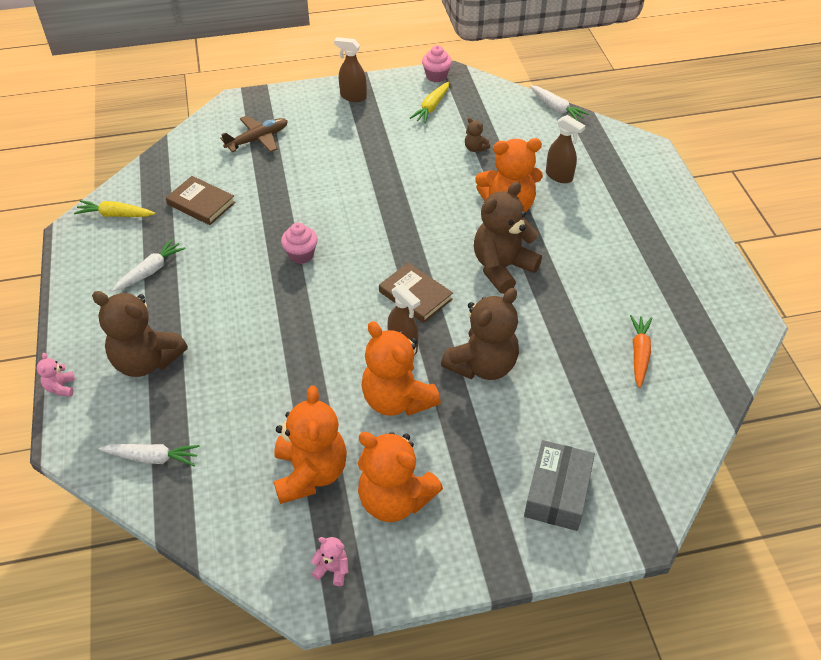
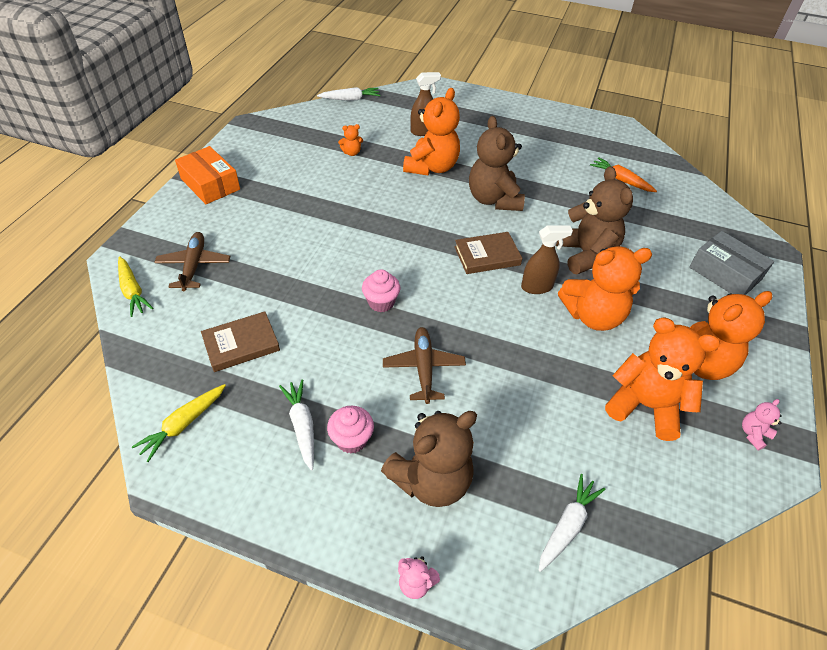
camera: 60 degrees left, 0 degrees up
(249, 311) = (423, 368): none -> brown plane
(353, 96) = (210, 184): brown spray bottle -> orange box
(431, 107) = (278, 151): yellow carrot -> yellow carrot (132, 291)
(436, 76) = (243, 132): pink cupcake -> pink cupcake (351, 439)
(475, 148) = (351, 153): brown teddy bear -> orange teddy bear

